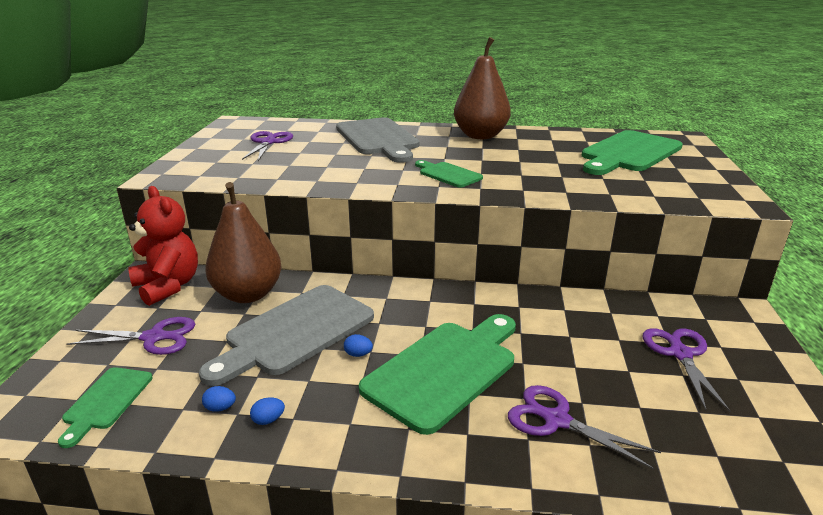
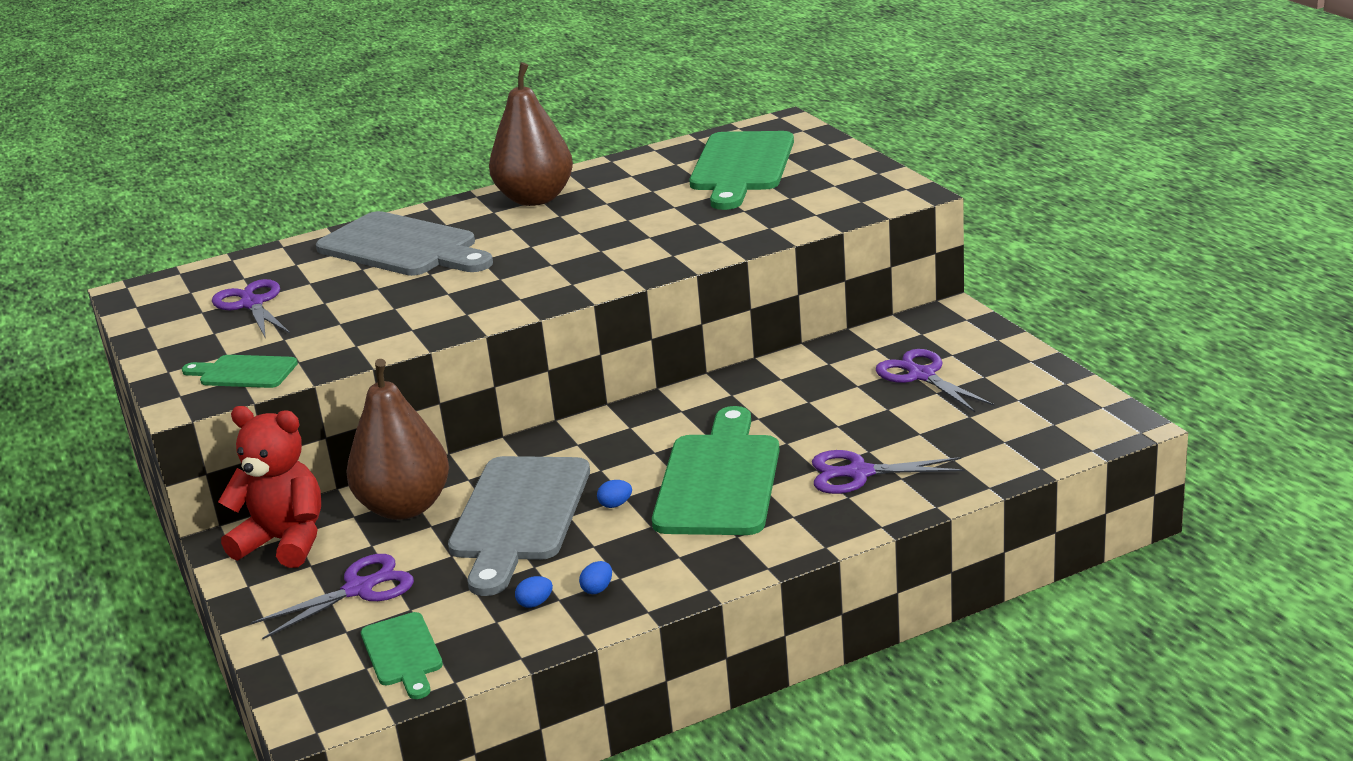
camera: 30 degrees left, 0 degrees up
(448, 174) = (564, 265): green cutting board -> green cutting board (244, 372)

